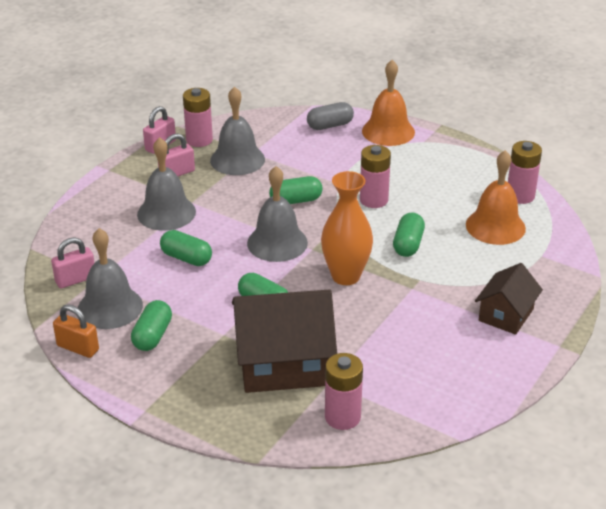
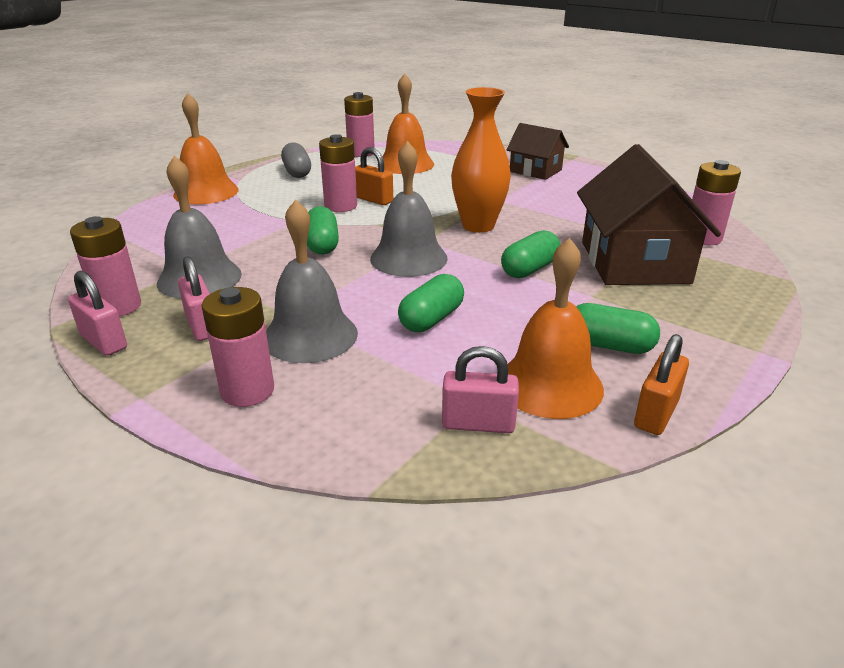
camera: 85 degrees left, 5 degrees down
(75, 279) = (478, 424): pink padlock -> pink padlock turned 60 degrees counterclockwise
(110, 307) = (550, 384): grey bell -> orange bell
(111, 200) = (247, 391): none -> pink battery
(330, 125) = (164, 219): grey capsule -> grey capsule (297, 172)
(393, 215) = (373, 199): none -> orange padlock
(408, 244) = (427, 196): green capsule -> none

